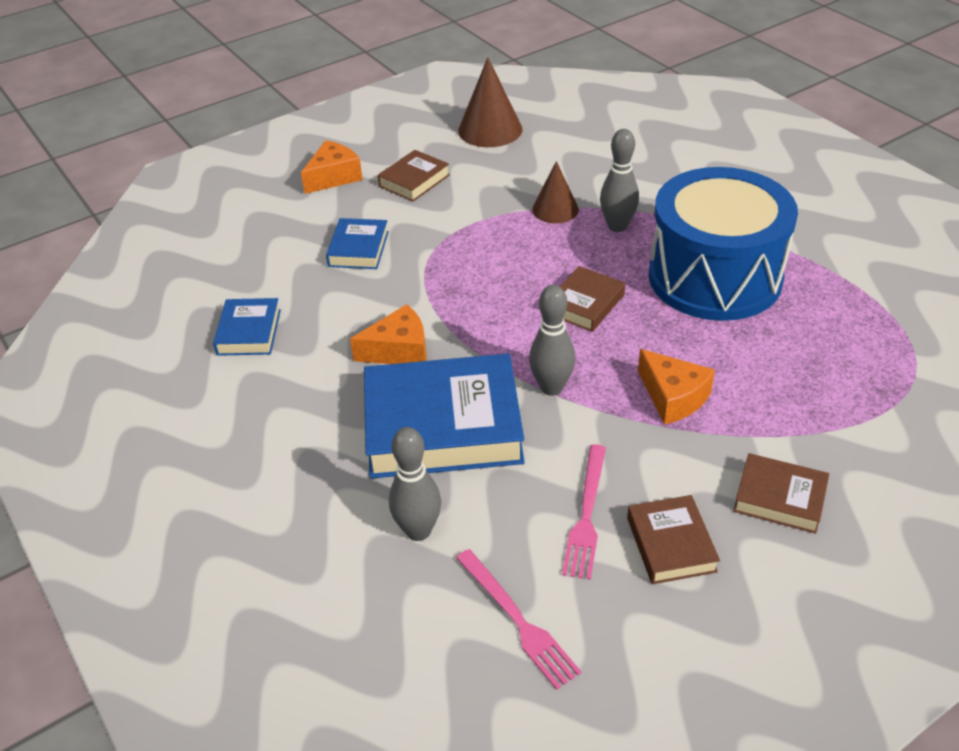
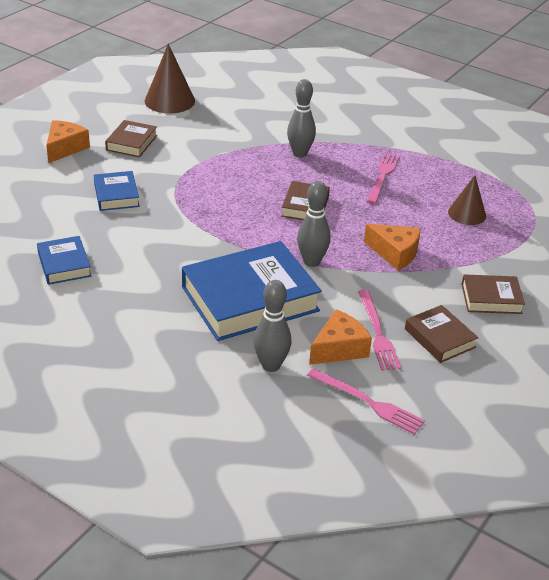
camera: 25 degrees left, 5 degrees down
(399, 350) = (189, 257): orange cheese -> orange cheese (339, 348)
(555, 209) = (249, 148): brown cone -> brown cone (467, 214)
(714, 277) = (382, 176): blue drum -> pink fork

